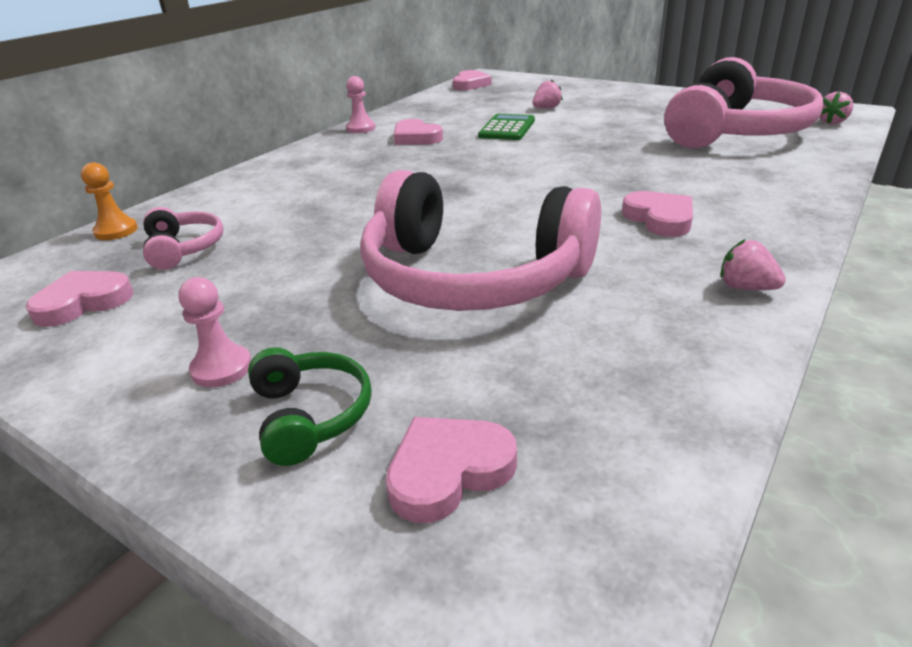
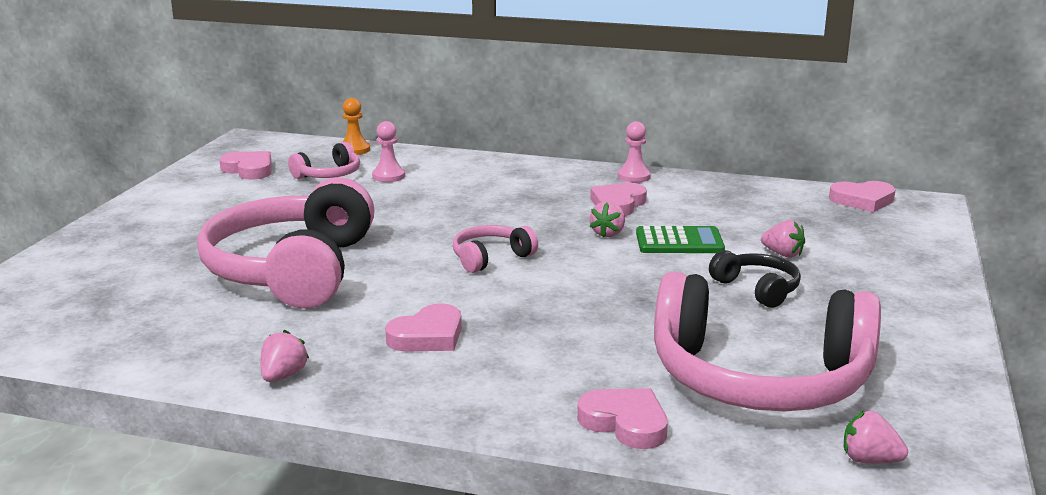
camera: 70 degrees right, 10 degrees down
(221, 368) = (172, 220): pink pawn -> pink pawn (388, 176)
(310, 415) = (122, 251): green headphones -> none
(448, 471) = (67, 291): pink heart -> pink heart (625, 423)
(475, 145) = (608, 233): none -> pink strawberry
(499, 186) = (490, 258): none -> pink headphones
(600, 119) = (757, 289): none -> black headphones

